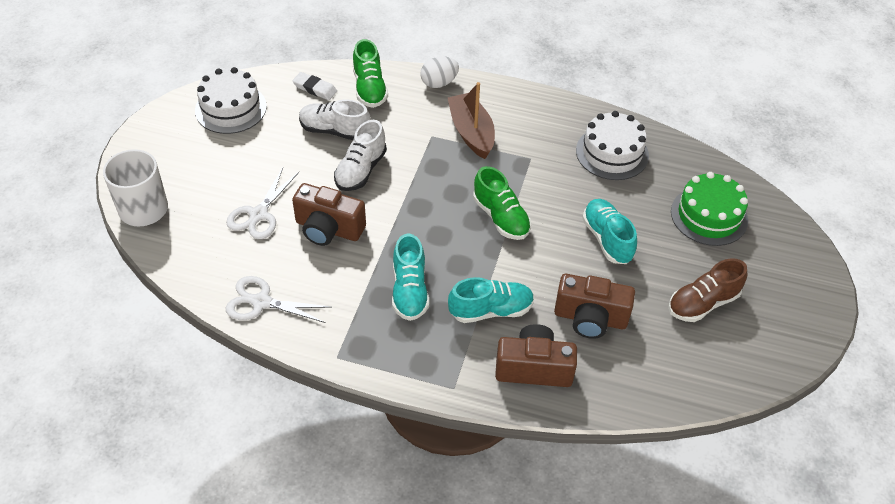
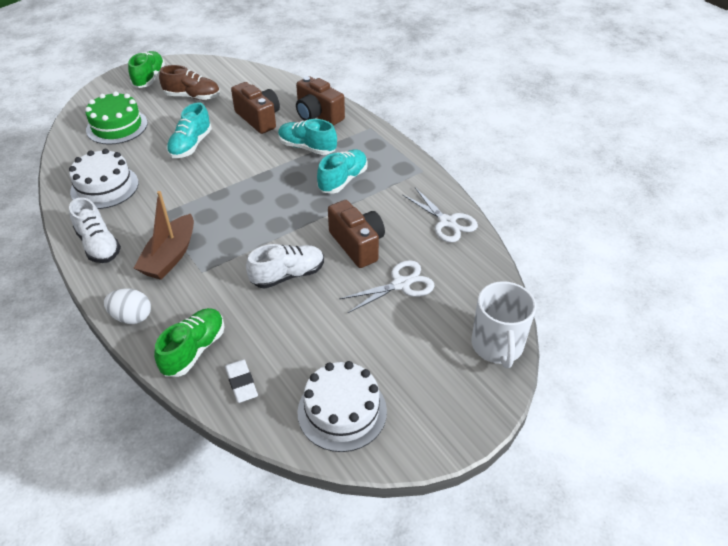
camera: 140 degrees left, 5 degrees down
(334, 131) = (271, 324): white shoe -> white shoe (98, 245)
(501, 217) = (234, 189): green shoe -> green shoe (149, 78)

